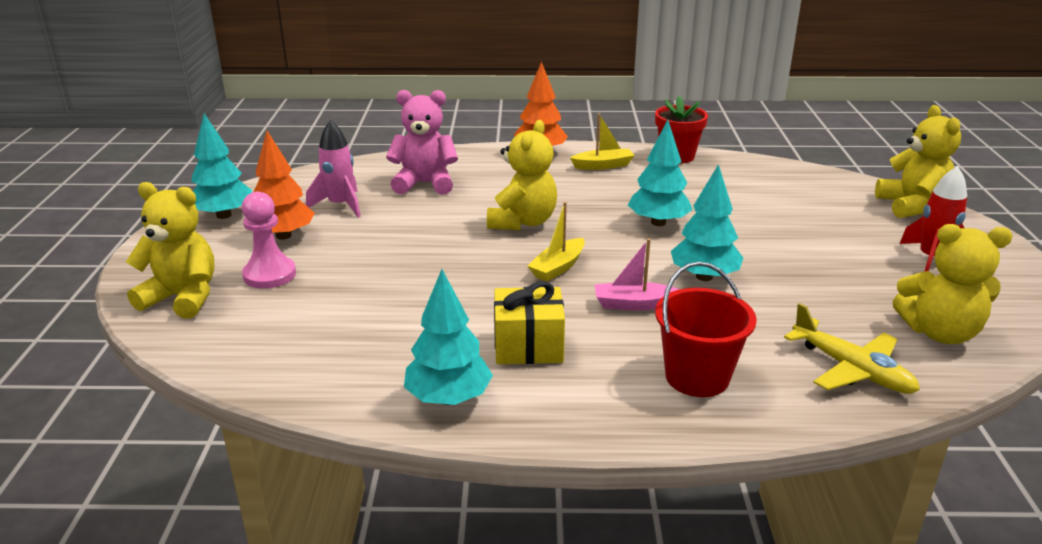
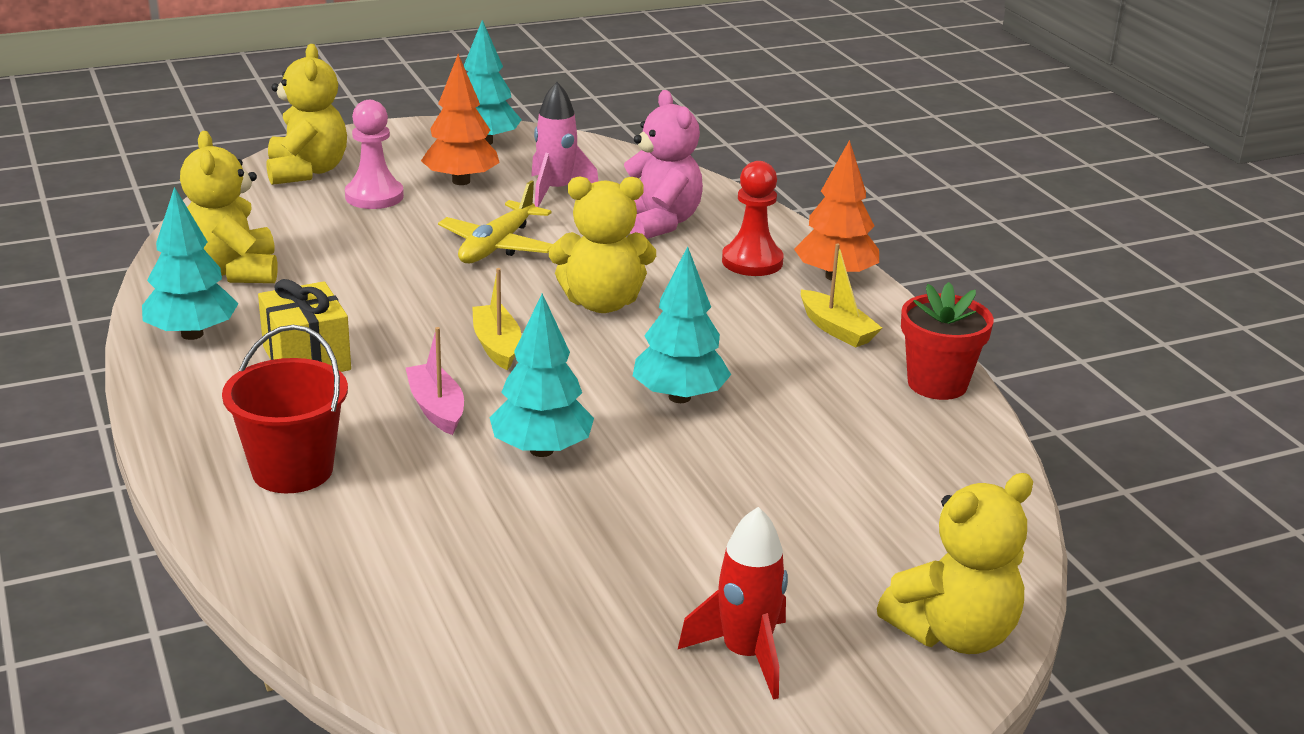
camera: 65 degrees right, 0 degrees up
(503, 169) = (752, 261): none -> red pawn
(558, 267) = (497, 346): yellow boat -> yellow boat turned 60 degrees clockwise
(851, 369) = (360, 583): yellow plane -> yellow plane (497, 246)
(939, 333) = (499, 660): yellow teddy bear -> yellow teddy bear (233, 271)

